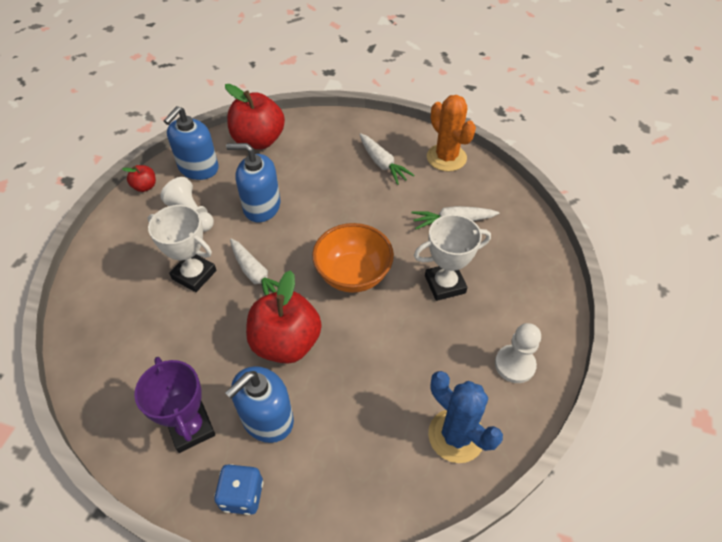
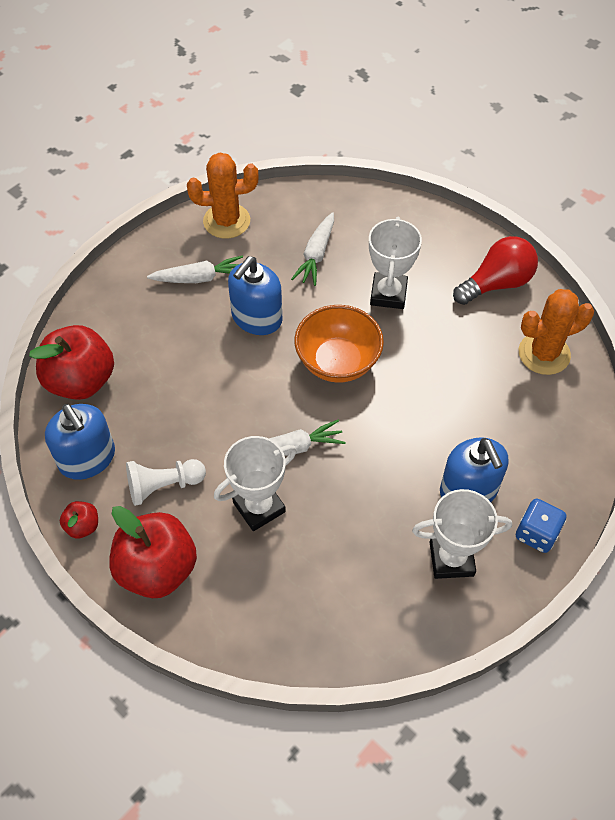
camera: 65 degrees left, 5 degrees up
(191, 428) = (451, 559): purple trophy -> white trophy
(261, 206) = (194, 411): blue soap dispenser -> blue soap dispenser (256, 318)
(286, 342) = (391, 447): red apple -> red apple (157, 569)
(456, 435) = (544, 354): blue cactus -> orange cactus
(514, 365) = (496, 283): white pawn -> red light bulb

